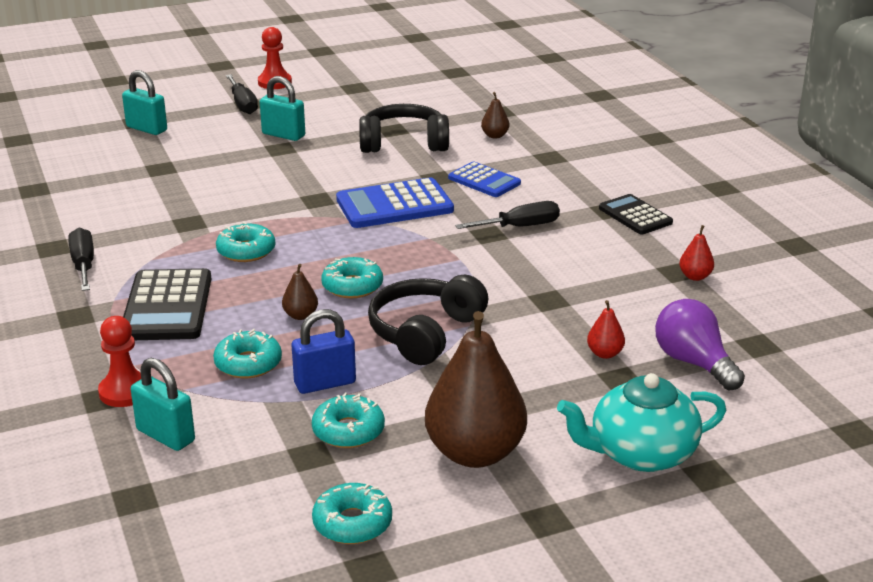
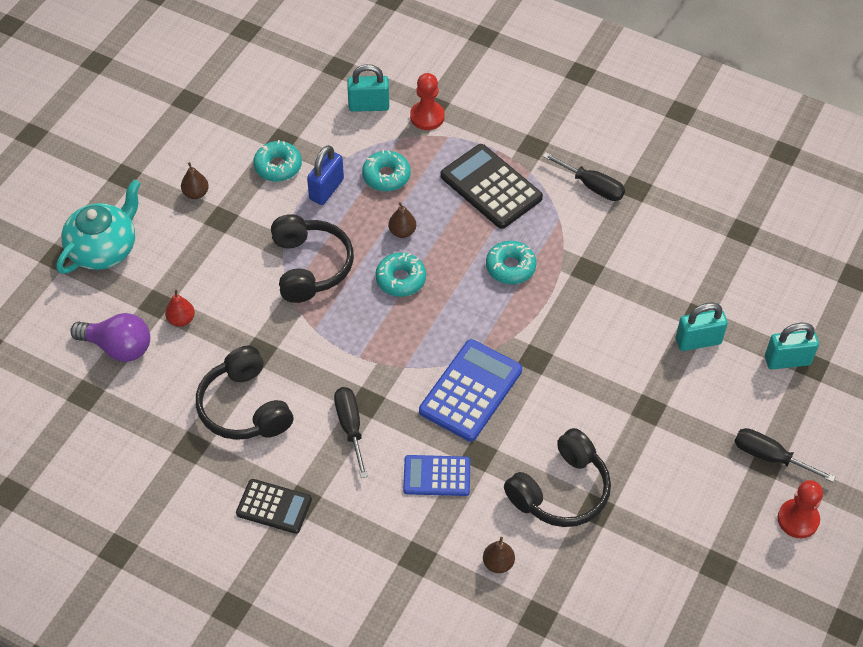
camera: 140 degrees right, 25 degrees up
(283, 135) = (672, 431): turquoise padlock -> turquoise padlock (698, 341)
(352, 523) = (218, 116): turquoise donut -> none
(475, 453) = (196, 193): brown pear -> brown pear, size x0.41
(520, 227) = (350, 427): black screwdriver -> black screwdriver turned 135 degrees clockwise
(602, 273) = (244, 407): none -> black headphones
(695, 276) = (173, 448): red pear -> none

